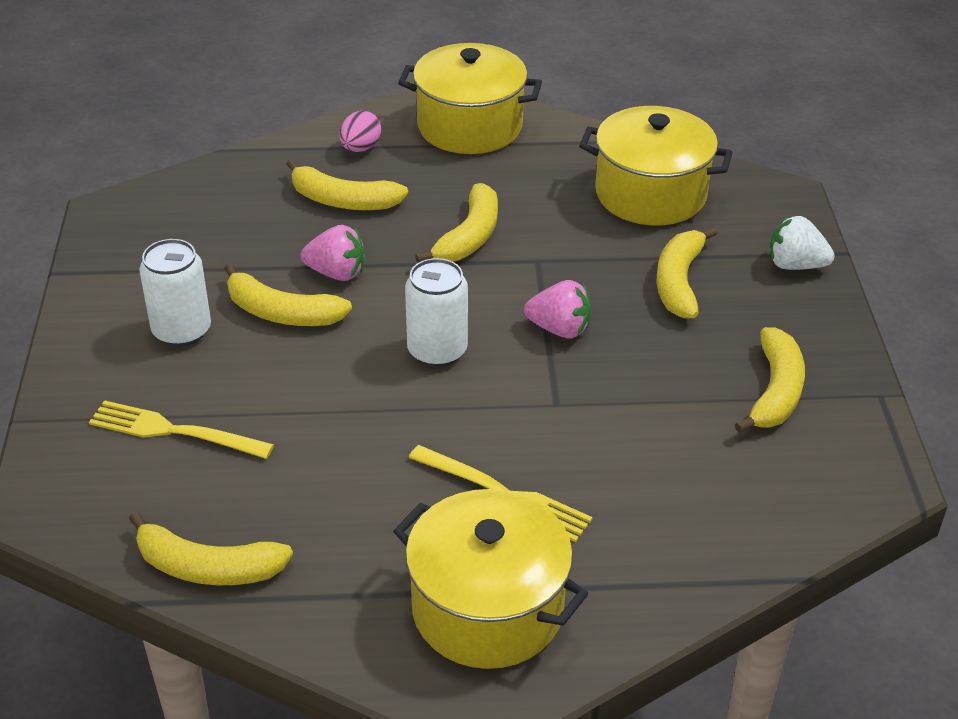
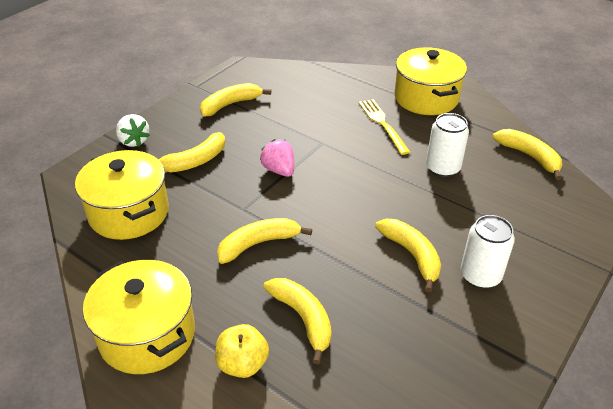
camera: 140 degrees left, 0 degrees up
(173, 431) = (516, 219): yellow fork -> none
(336, 273) = (358, 264): pink strawberry -> none
(360, 148) = (242, 364): pink egg -> yellow apple
(437, 351) = (348, 190): white can -> white can (442, 168)

